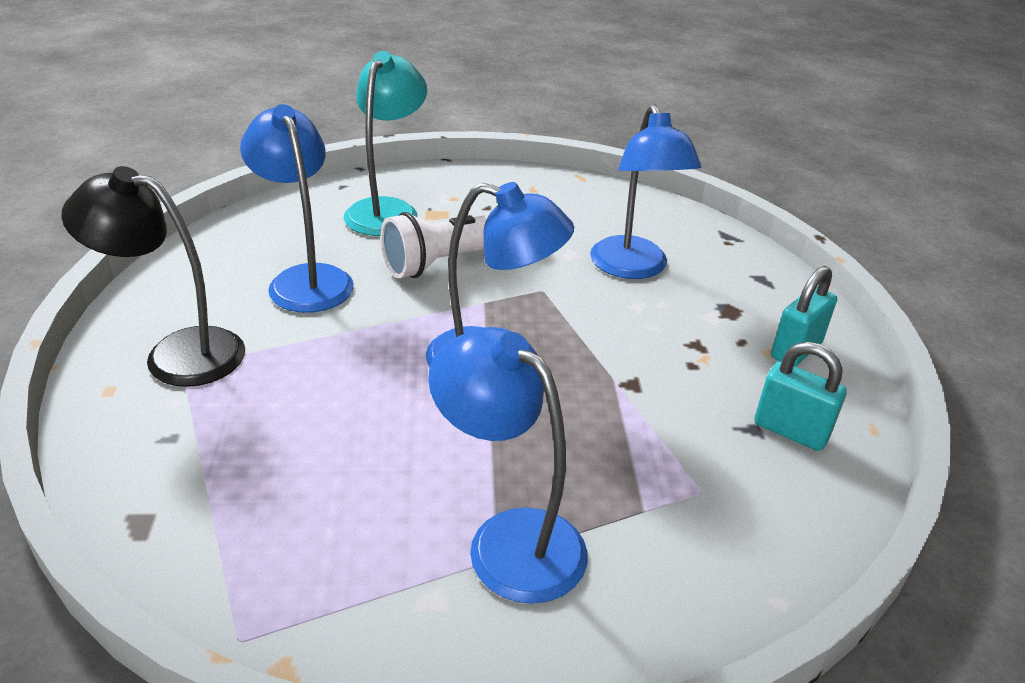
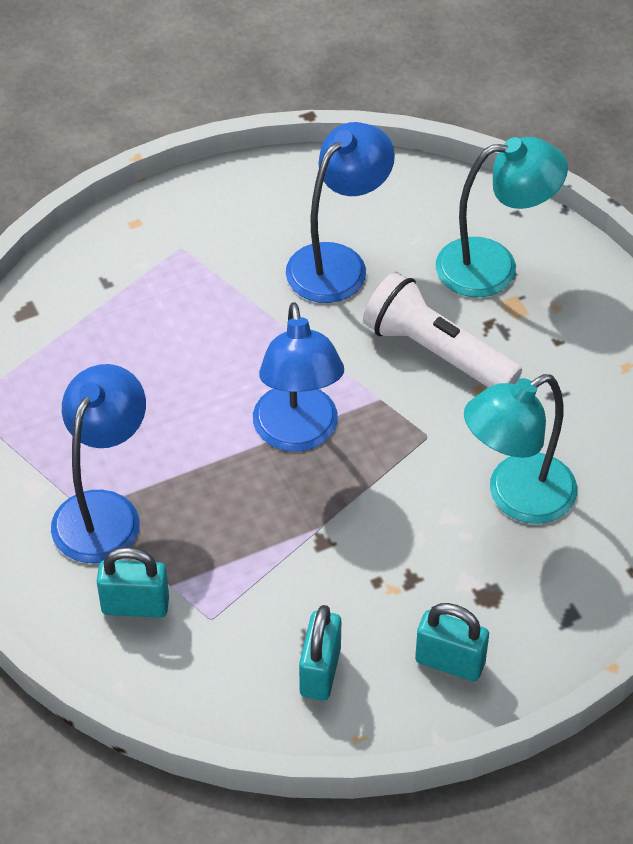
camera: 70 degrees right, 15 degrees up
(177, 353) = (194, 236): black lamp -> none
(633, 268) = (516, 497): blue lamp -> turquoise lamp
(661, 551) = (135, 605): none -> turquoise padlock

